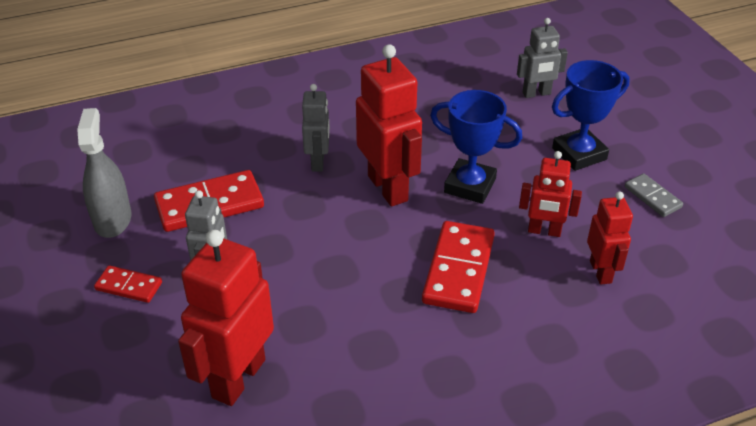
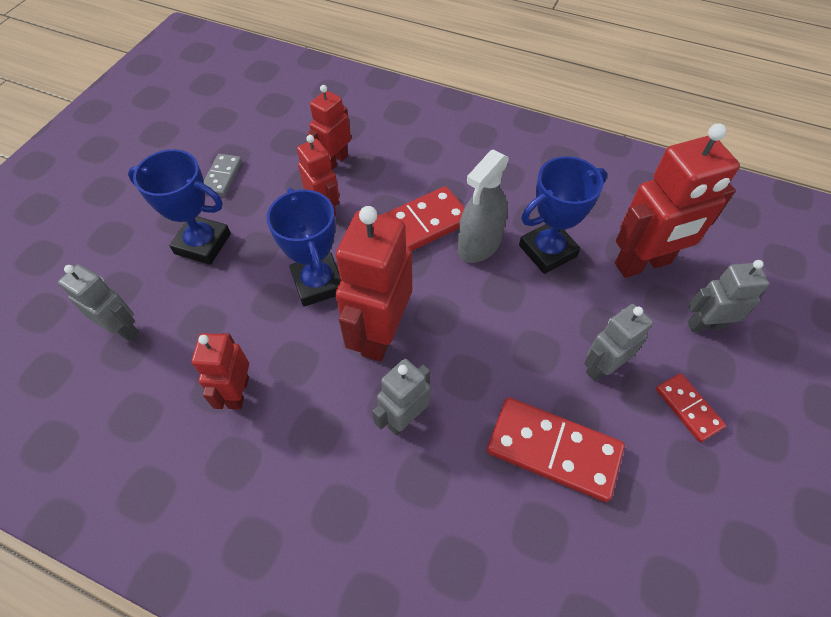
camera: 135 degrees left, 15 degrees up
(112, 219) = (666, 513): grey spray bottle -> grey spray bottle (479, 244)
(147, 359) = (705, 325): none -> grey robot
(333, 328) = (547, 251): none -> blue trophy
(428, 113) = (238, 392): none -> red robot

